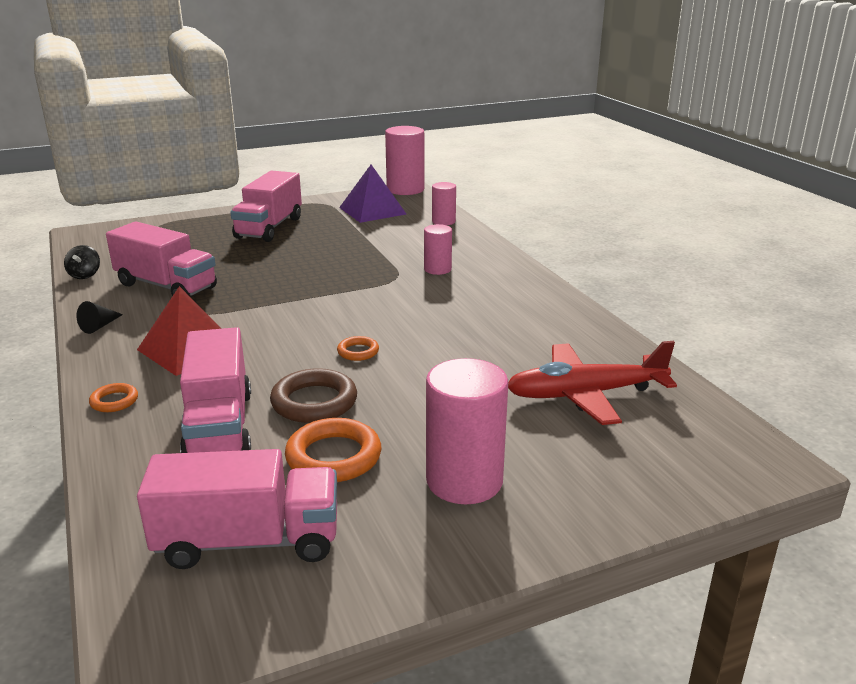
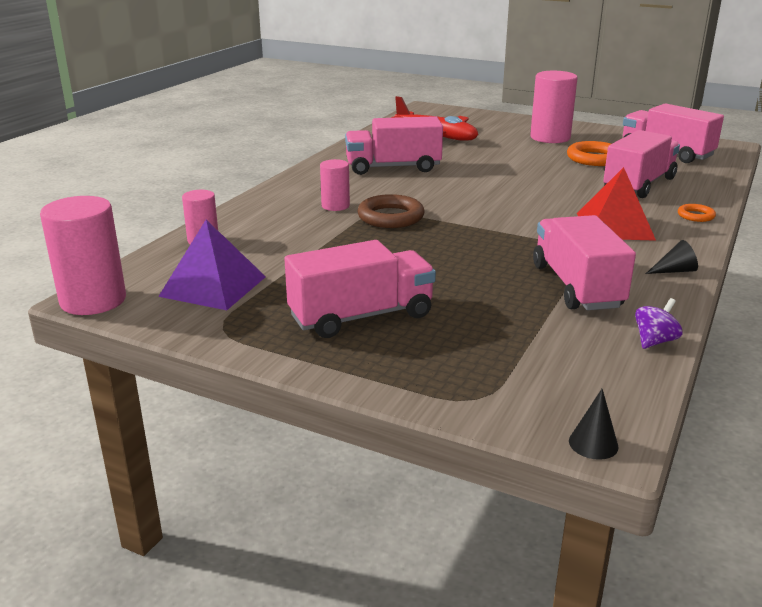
camera: 130 degrees left, 0 degrees up
(85, 275) = (654, 341): black spinning top -> purple spinning top
(88, 230) = (593, 443): none -> black cone
(314, 402) = (572, 176): brown ring -> brown ring (390, 217)
(358, 352) = (505, 185): orange ring -> none
(497, 323) = (393, 167): none -> pink truck

